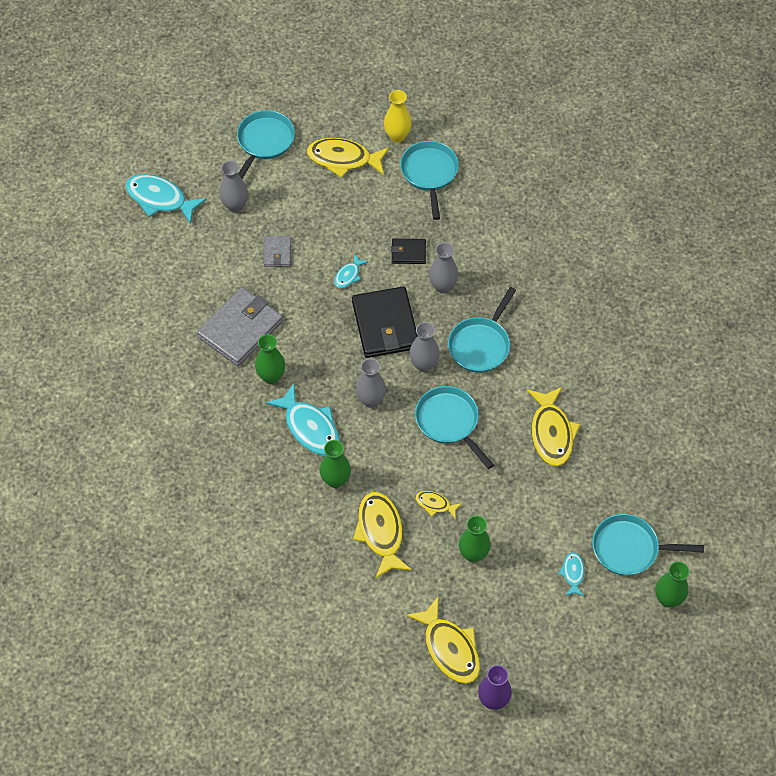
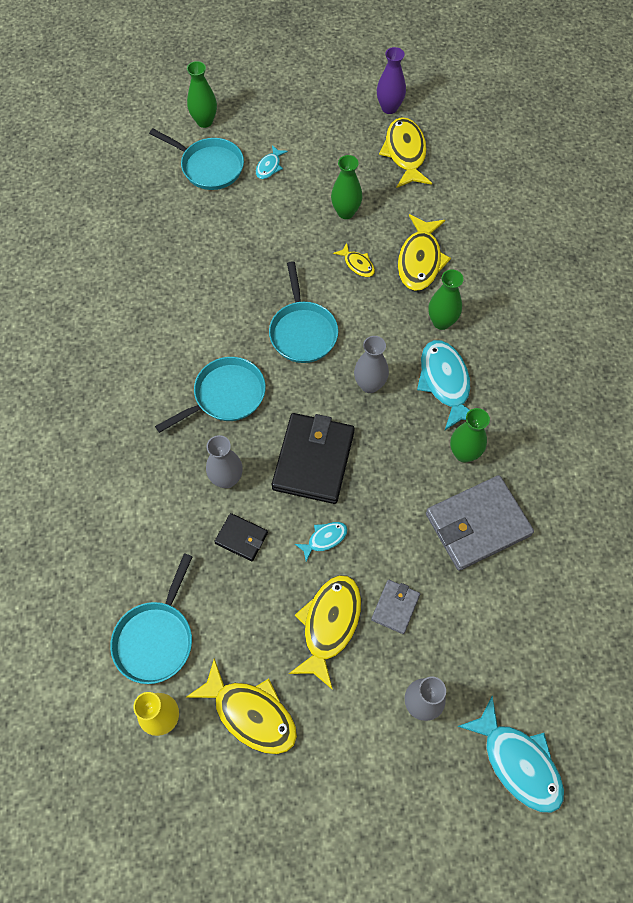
camera: 155 degrees left, 5 degrees up
(264, 142) = (343, 794): turquoise pan -> none
(424, 364) = (296, 399): grey vase -> none
(551, 433) = (211, 283): yellow fish -> yellow fish (329, 625)

